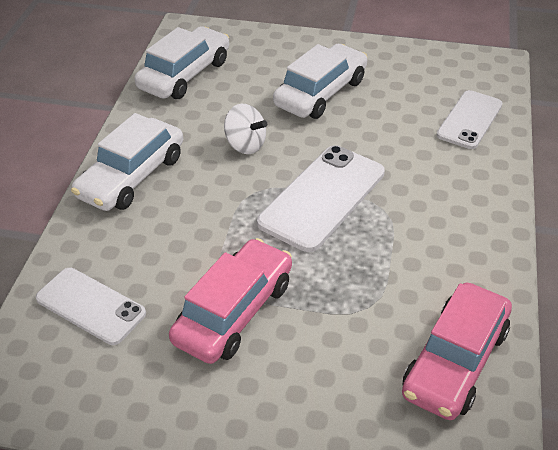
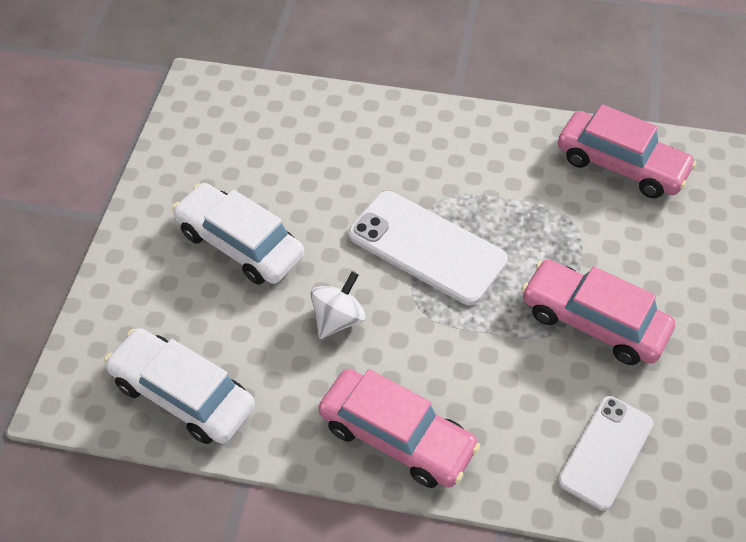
camera: 90 degrees left, 10 degrees up
(132, 176) = (397, 436): white car -> pink car
(470, 120) = (300, 118): white phone -> none

